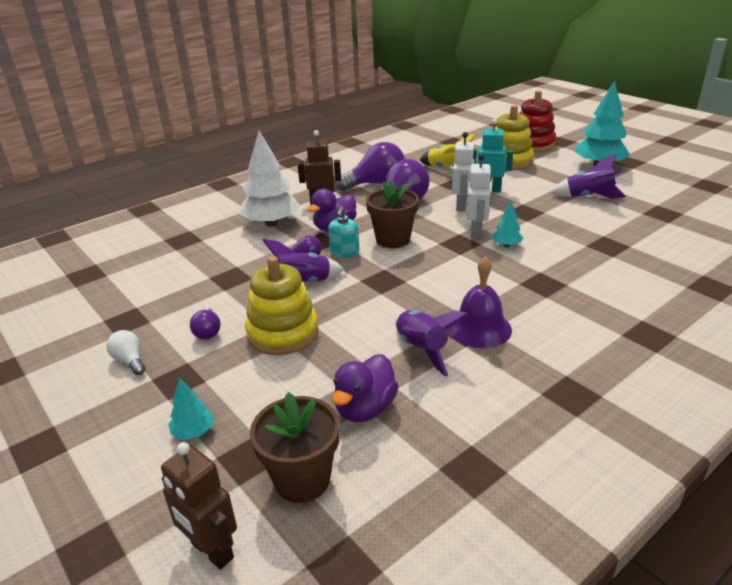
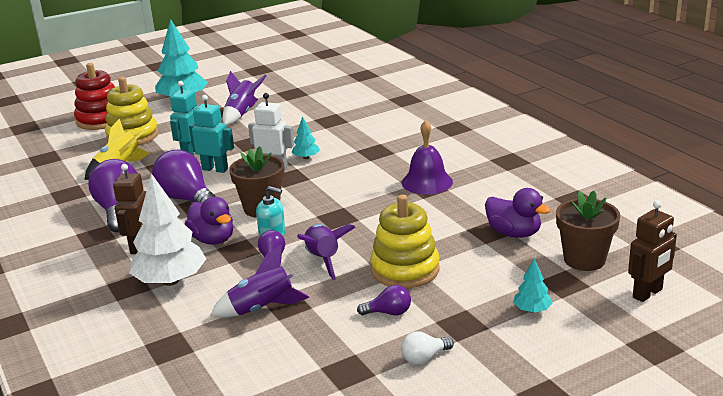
camera: 80 degrees left, 5 degrees down
(421, 349) = (447, 207): purple rocket -> purple rocket (262, 308)
(461, 206) = (215, 169): white robot -> turquoise robot

